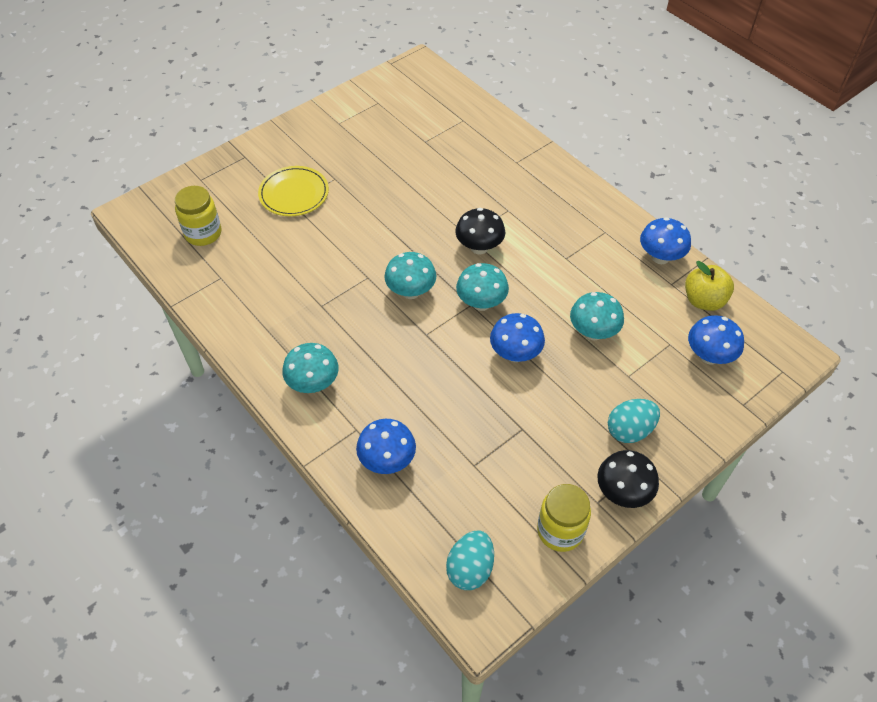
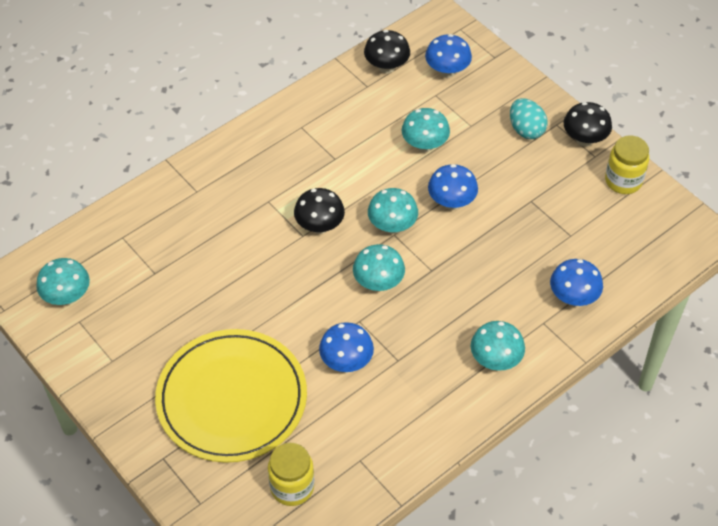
camera: 90 degrees left, 0 degrees up
(294, 194) = (232, 398): yellow plate -> yellow plate, size x1.83
(402, 94) = (67, 297): none -> turquoise mushroom
(470, 569) = (664, 239): turquoise egg -> none
(660, 257) = (335, 90): blue mushroom -> blue mushroom (346, 362)
(703, 300) = (386, 67): yellow apple -> black mushroom

